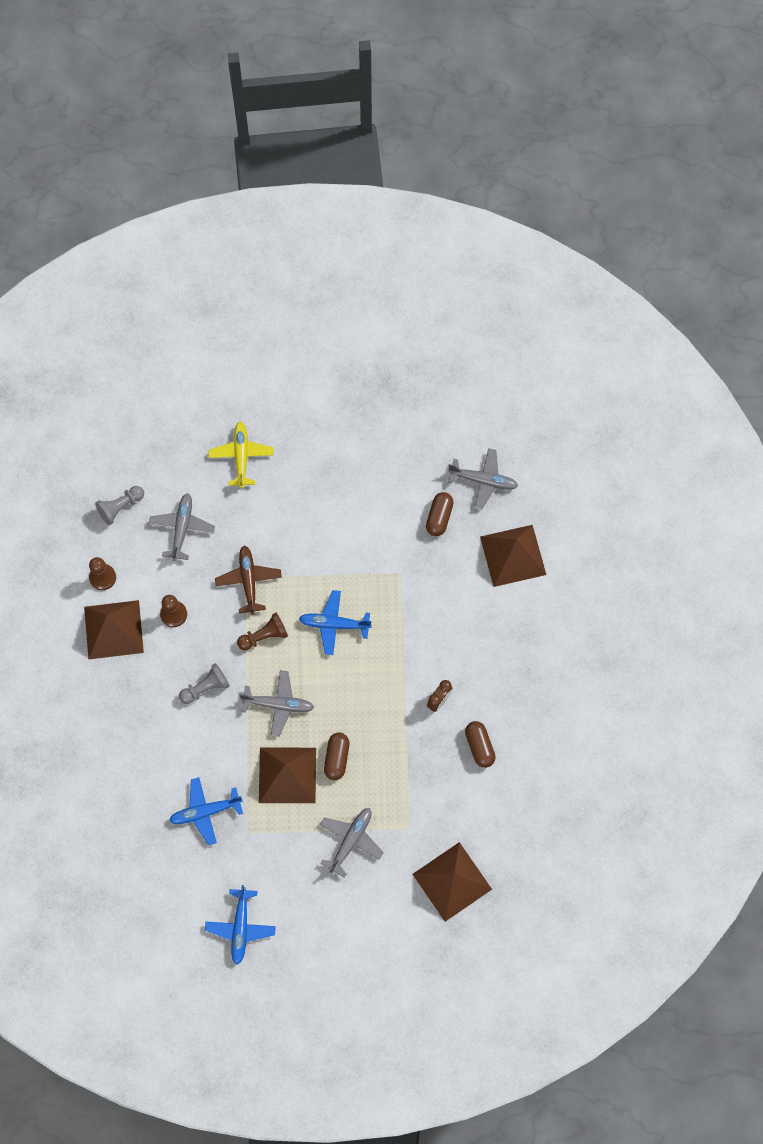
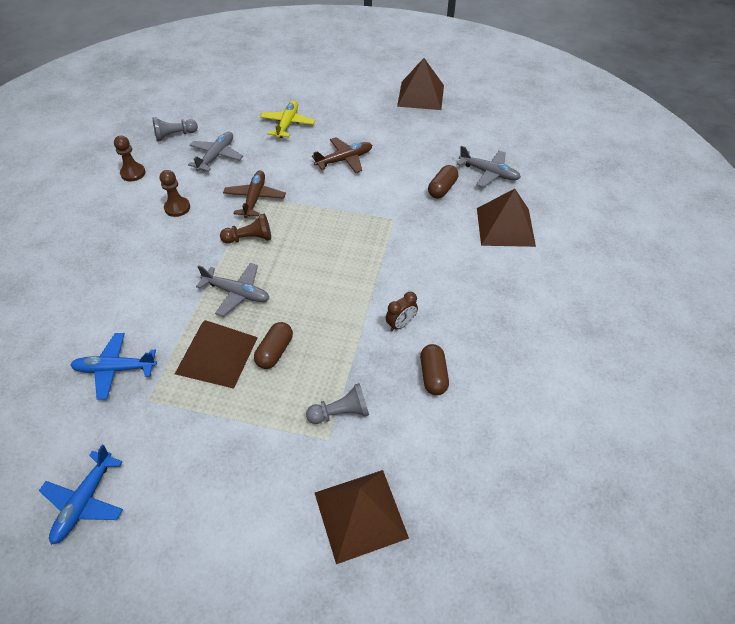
camera: 15 degrees right, 20 degrees down
(113, 629) = (119, 208): brown pyramid -> brown pyramid (420, 95)
(206, 688) = (175, 265): grey pawn -> grey pawn (341, 412)
(324, 499) = (344, 160): none -> brown plane
(334, 624) = (318, 243): blue plane -> none
(351, 841) = (256, 436): grey plane -> none

